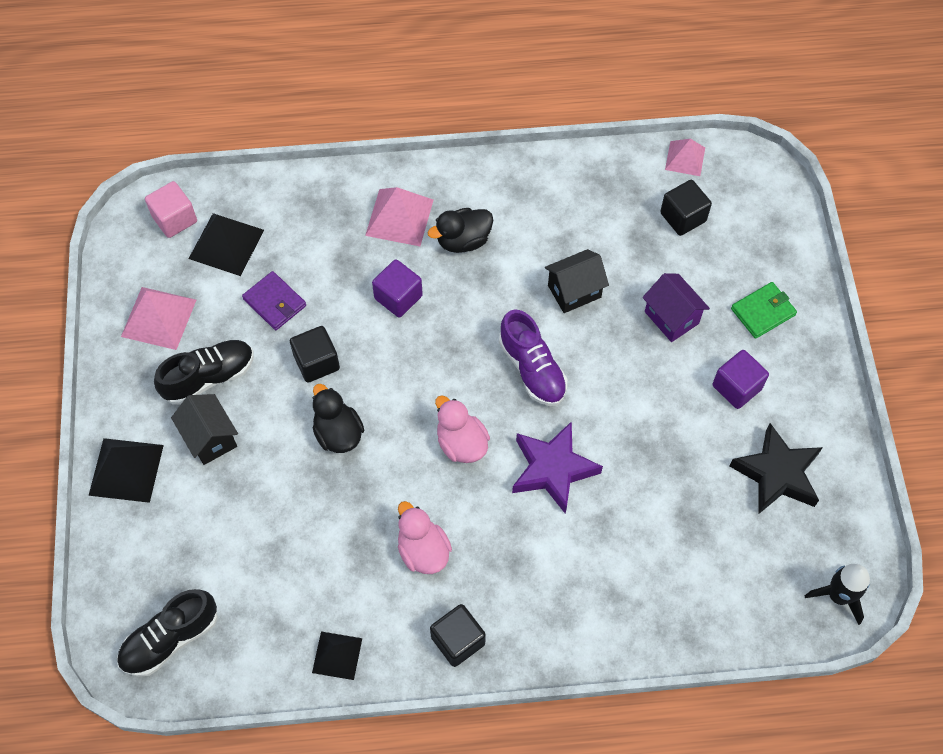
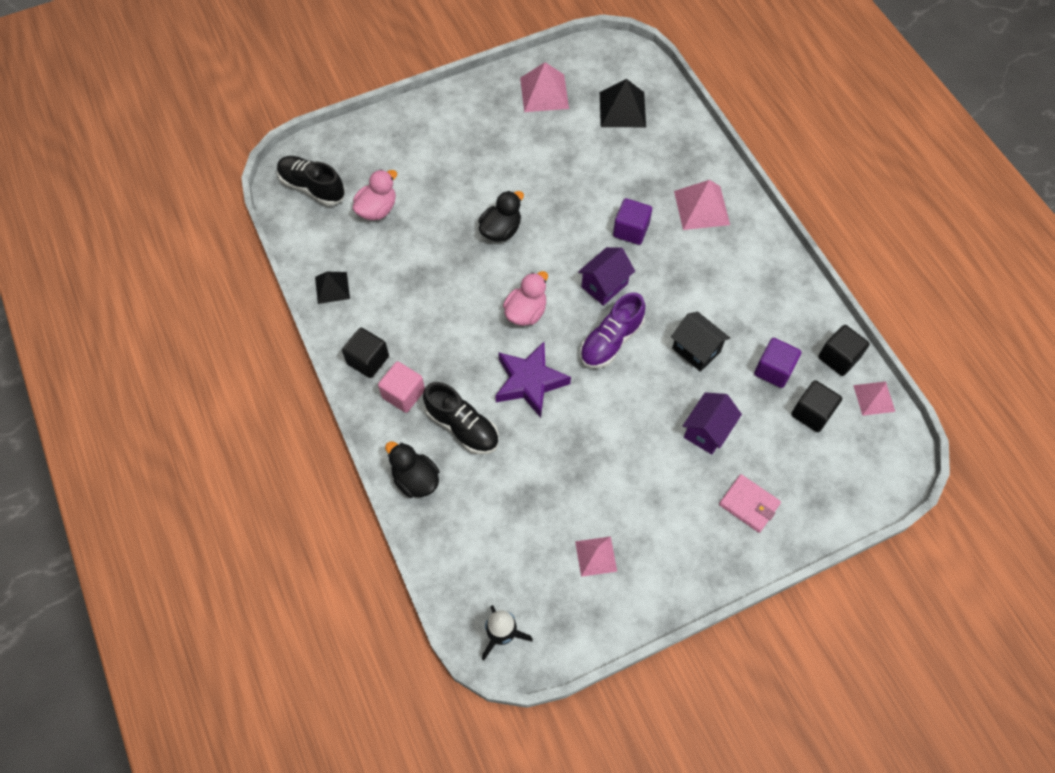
camera: 70 degrees right, 0 degrees up
(126, 470) = (422, 118): black pyramid -> none
(174, 219) = (627, 72): pink cube -> pink cube (403, 394)
(209, 377) = (511, 138): black shoe -> black shoe (462, 427)
(210, 438) = (465, 156): black house -> none
(275, 302) = (589, 155): purple wallet -> none
(316, 362) = (552, 197): black cube -> black cube (838, 357)
(423, 550) = (429, 315): pink duck -> pink duck (377, 209)
(459, 350) = (604, 285): none -> purple house
(463, 240) = (703, 257): black duck -> black duck (415, 479)
(736, 387) = (664, 501): purple cube -> purple cube (773, 370)
(763, 312) = (749, 504): green wallet -> pink wallet
(777, 474) = (596, 556): black star -> pink pyramid

